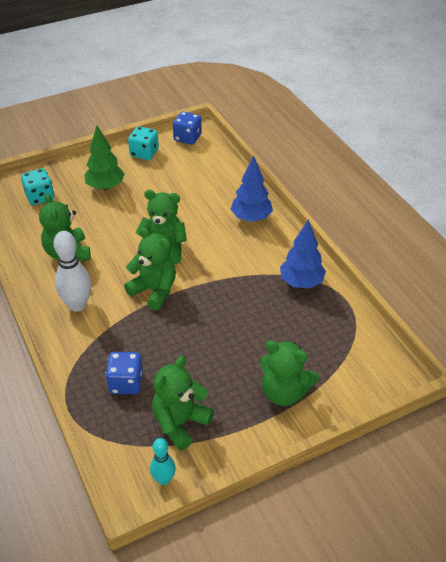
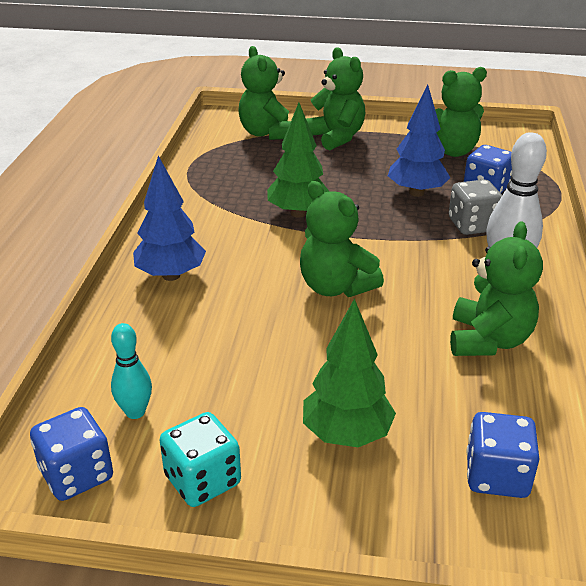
camera: 145 degrees left, 10 degrees down
(40, 197) = (496, 476): turquoise dice -> blue dice
(116, 335) = (472, 225): none -> grey dice
(154, 290) = (391, 247): green teddy bear -> green teddy bear (267, 133)
(164, 479) = (490, 132): turquoise bowling pin -> turquoise bowling pin (135, 412)
(232, 292) = (298, 213): none -> green tree
(301, 282) = (211, 193): blue tree -> blue tree (416, 192)

